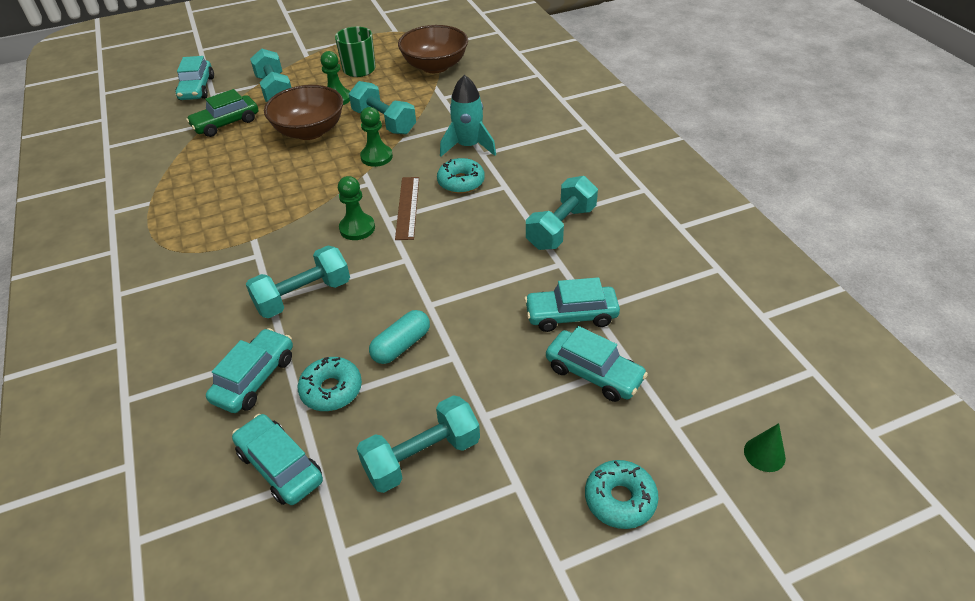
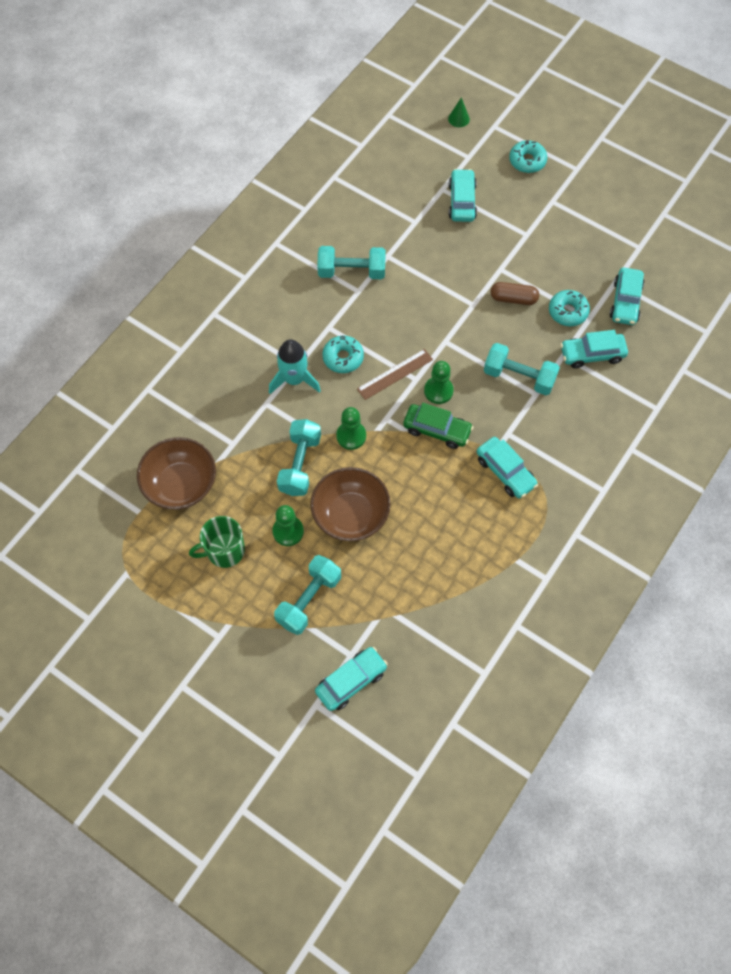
camera: 125 degrees left, 20 degrees up
(226, 123) = (385, 597): green car -> green car (437, 430)
(401, 345) = (513, 298): turquoise capsule -> brown capsule
(422, 457) = (570, 246): turquoise dumbbell -> none
(571, 315) = (427, 230): turquoise car -> turquoise car (505, 471)

